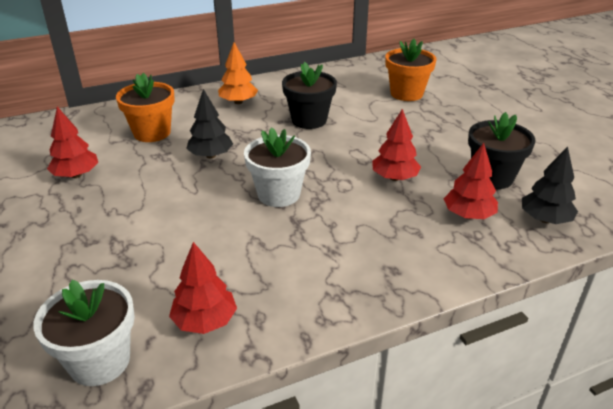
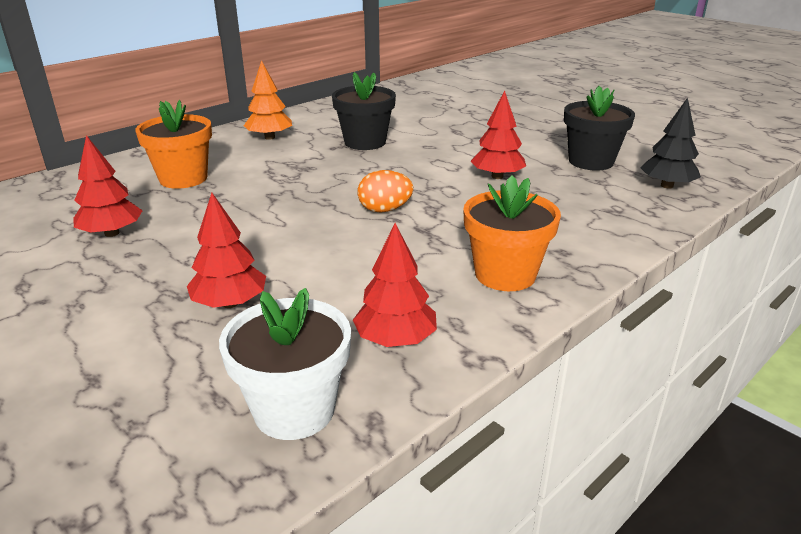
camera: 20 degrees left, 5 degrees down
(211, 155) = (276, 188): black tree -> none
(278, 194) = (385, 210): white flower pot -> orange egg
(406, 93) = (450, 108): orange flower pot -> orange flower pot (505, 274)
(468, 215) = (595, 194): red tree -> red tree (230, 303)

